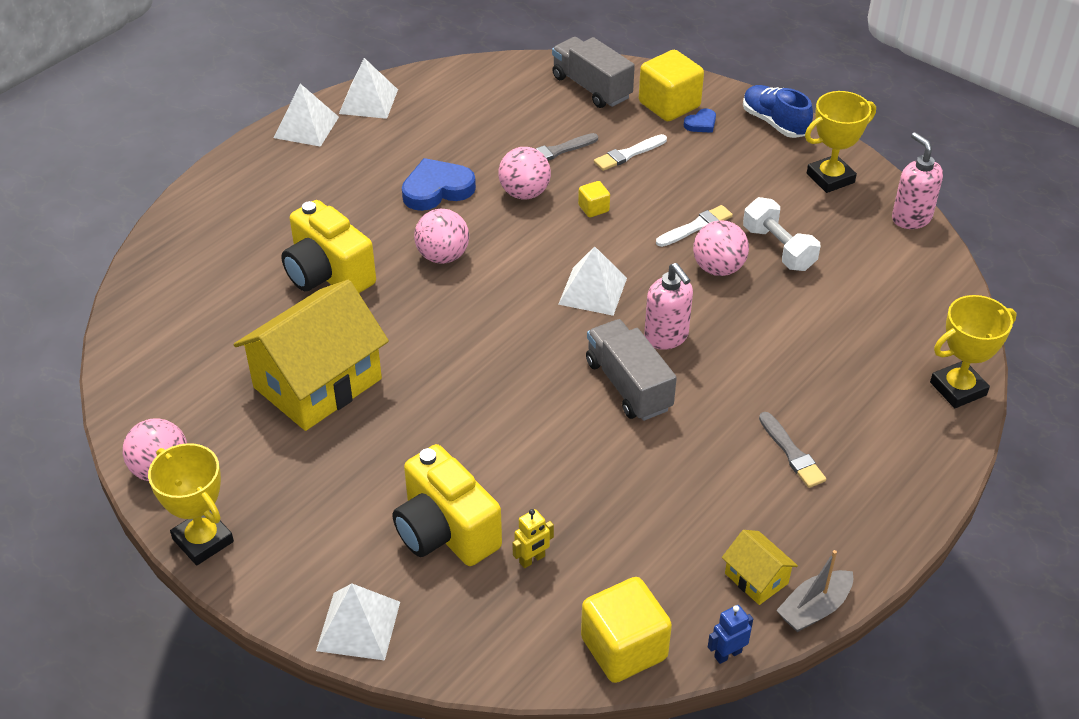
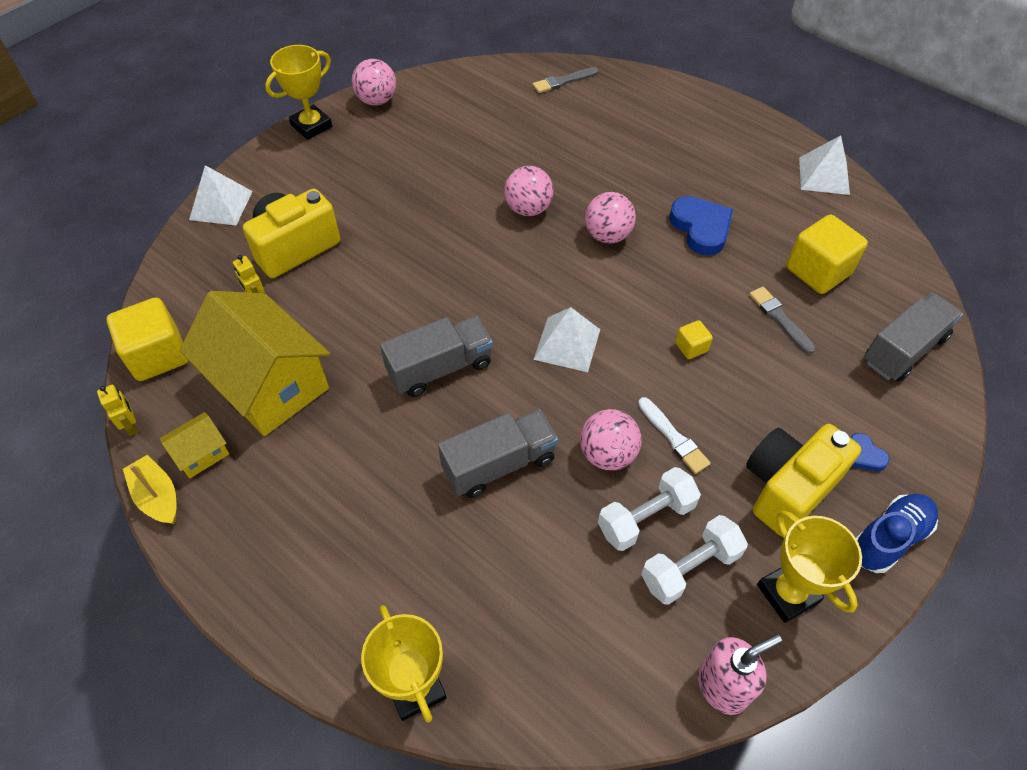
camera: 90 degrees right, 10 degrees up
(306, 127) = (773, 139): white pyramid -> none
(318, 383) = (454, 169): yellow house -> yellow house (269, 384)
(328, 275) = (578, 166): yellow camera -> yellow camera (787, 488)
(524, 193) = (706, 292): pink ball -> pink ball (528, 209)
(628, 154) = (789, 380): white brush -> none
(666, 337) = (503, 401): pink soap dispenser -> none
(669, 105) = (893, 424): yellow cube -> yellow cube (818, 271)
(727, 654) = (131, 425): blue robot -> yellow robot
(738, 339) = (499, 464): none -> grey truck
(791, 453) = (341, 498): grey brush -> grey brush (563, 81)
(814, 609) = (157, 496): grey boat -> yellow boat
(819, 227) = (690, 567): none -> white dumbbell

